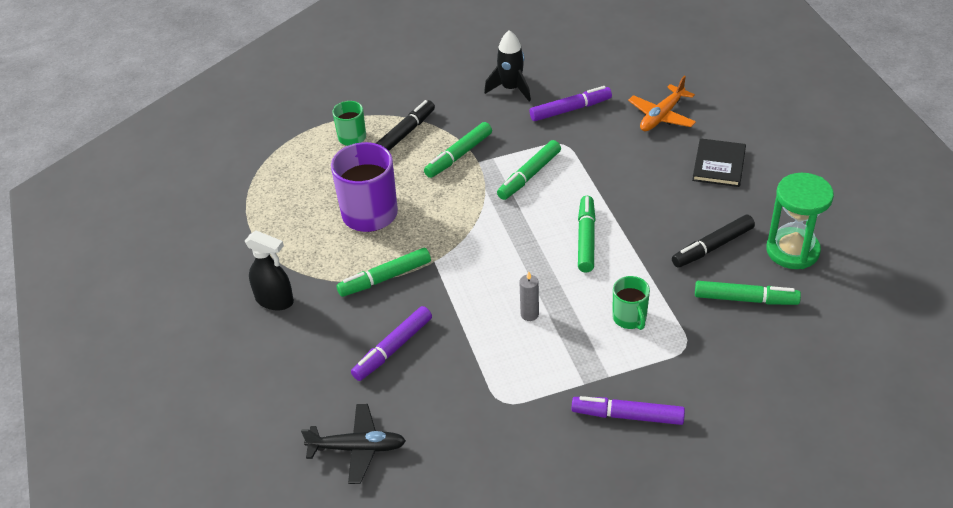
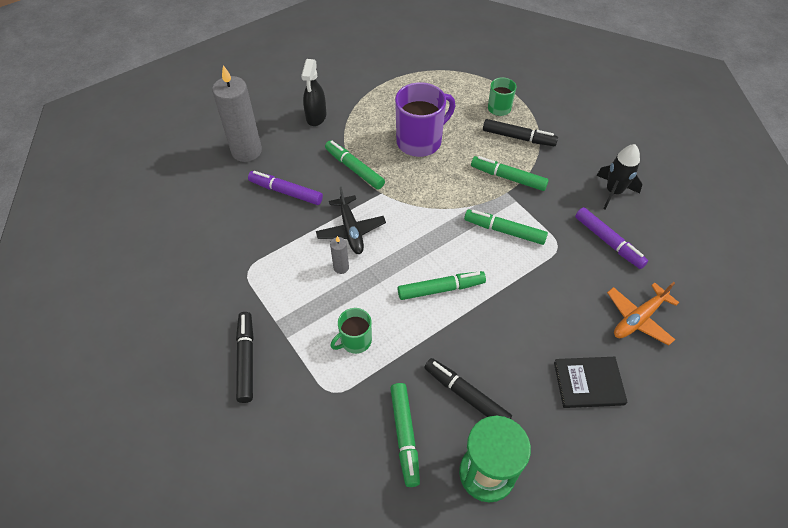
camera: 70 degrees right, 10 degrees up
(300, 381) = (246, 151): none -> grey candle
(358, 448) = (193, 197): black plane -> black plane (351, 230)
(628, 416) = (246, 360): purple marker -> black marker
(661, 116) = (638, 318): orange plane -> orange plane turned 60 degrees counterclockwise

